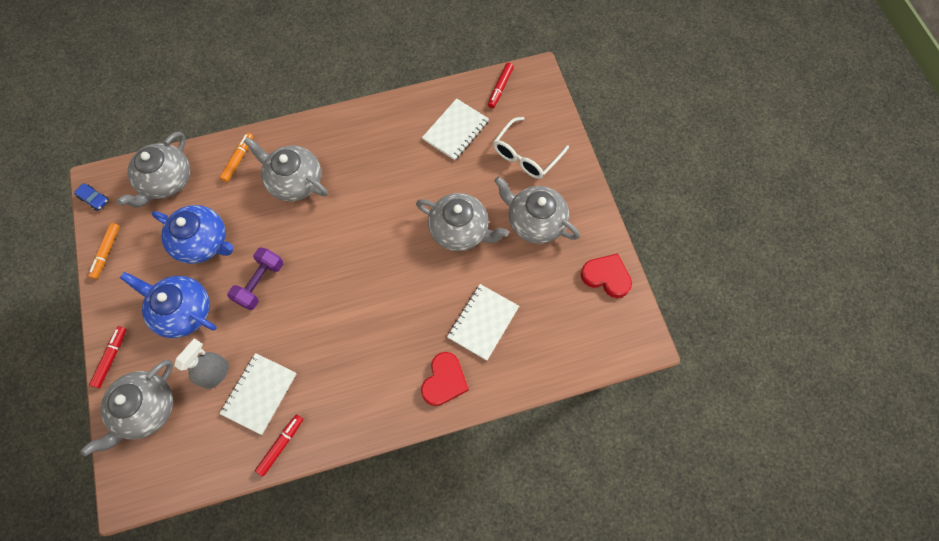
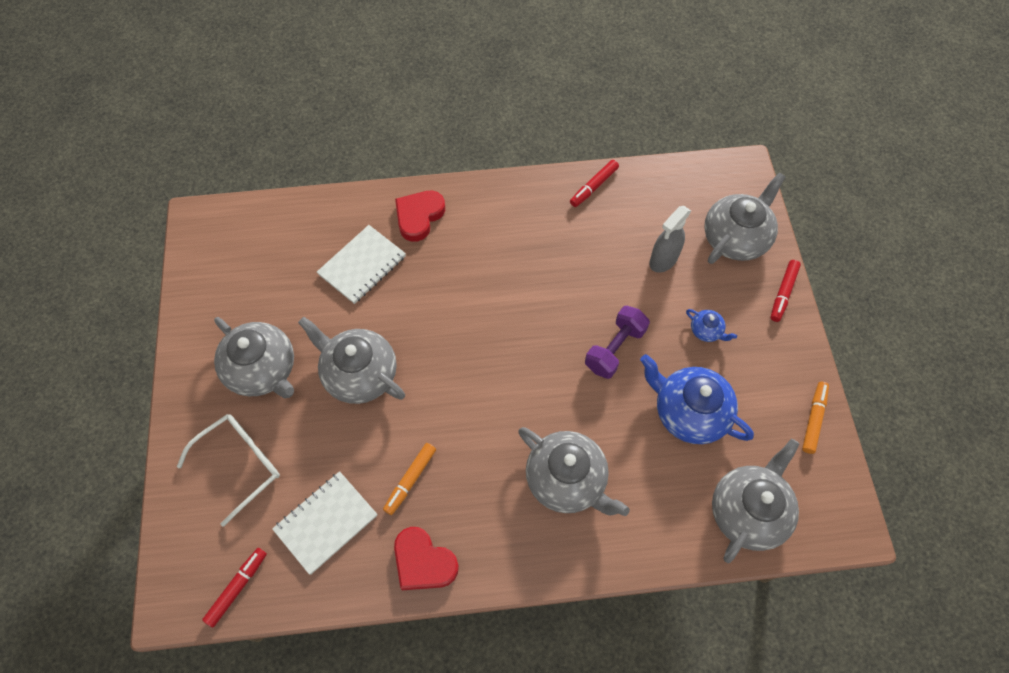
camera: 170 degrees left, 5 degrees down
(94, 199) = (847, 500): blue car -> none
(183, 311) = (706, 331): blue teapot -> blue teapot, size x0.45
(238, 159) = (646, 529): orange marker -> orange marker (410, 480)
(259, 393) = (615, 234): white notebook -> none
(606, 277) = (205, 291): red heart -> red heart (423, 562)

